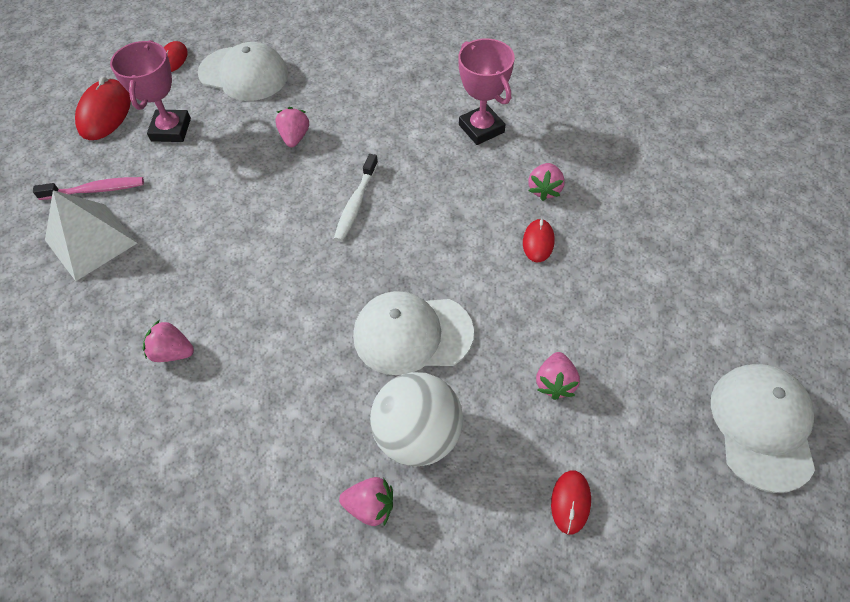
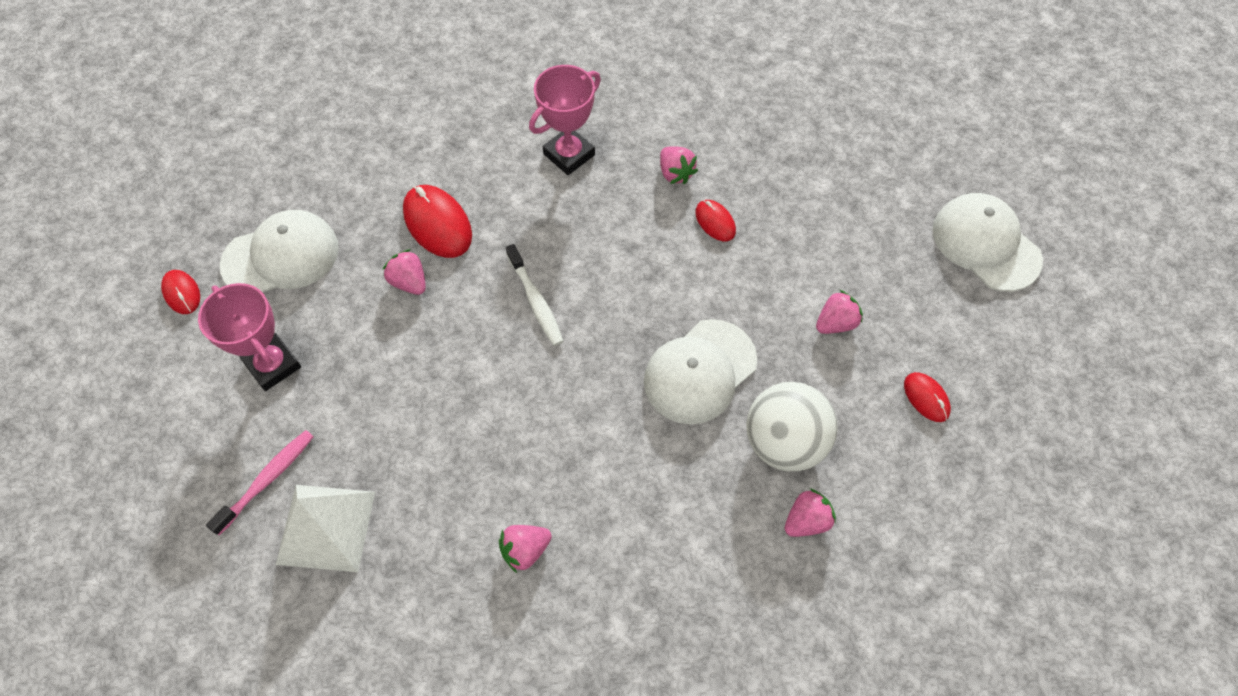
camera: 45 degrees left, 5 degrees up
(105, 113) = (175, 401): red mouse -> red mouse (437, 223)
(481, 128) = (569, 154): pink trophy -> pink trophy turned 60 degrees counterclockwise
(555, 383) = (835, 323): pink strawberry -> pink strawberry turned 90 degrees counterclockwise

